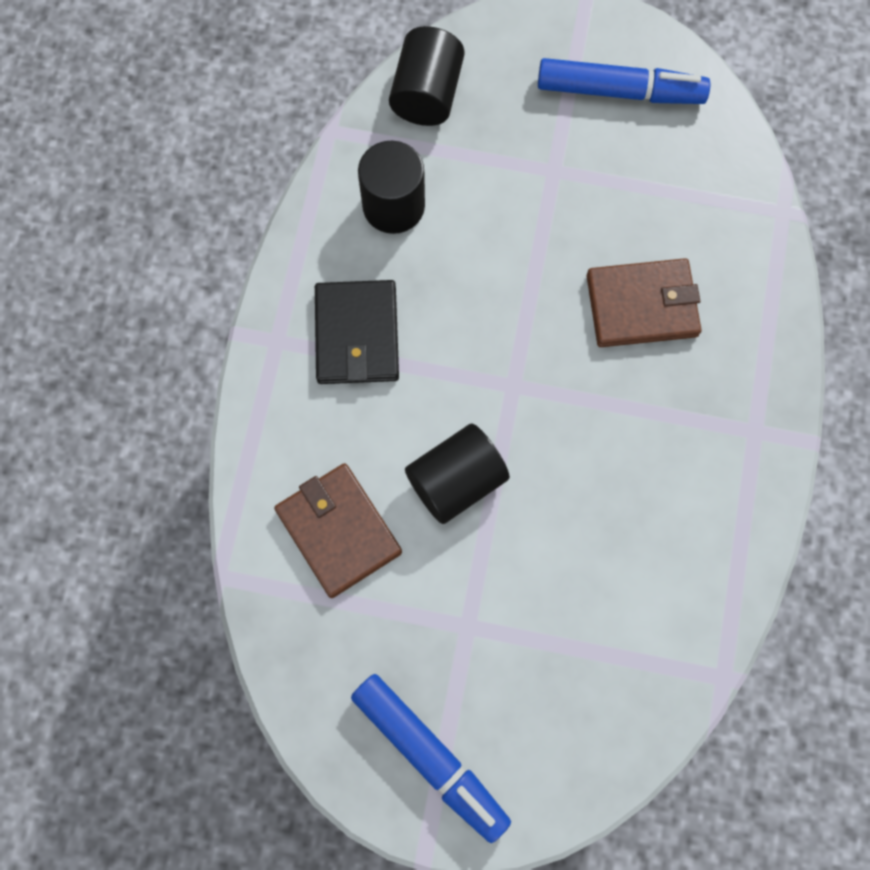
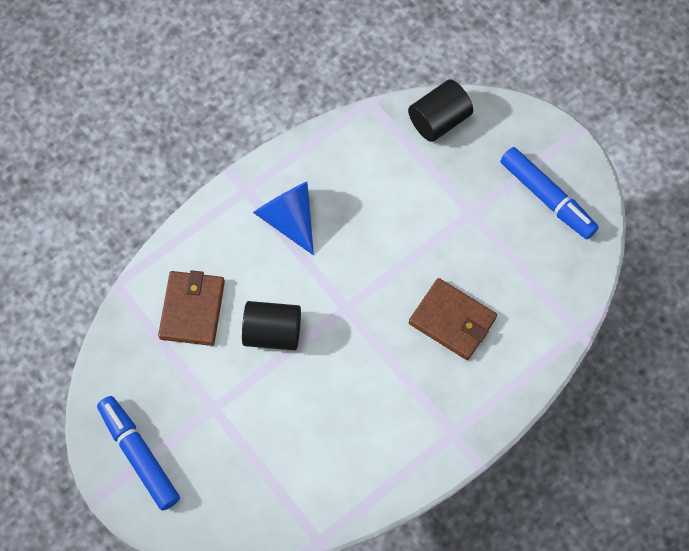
camera: 40 degrees right, 5 degrees down
(357, 335) = (289, 219): black wallet -> blue cone
(393, 206) = (367, 166): black cylinder -> none
(430, 757) = (139, 455): blue marker -> blue marker turned 150 degrees clockwise

